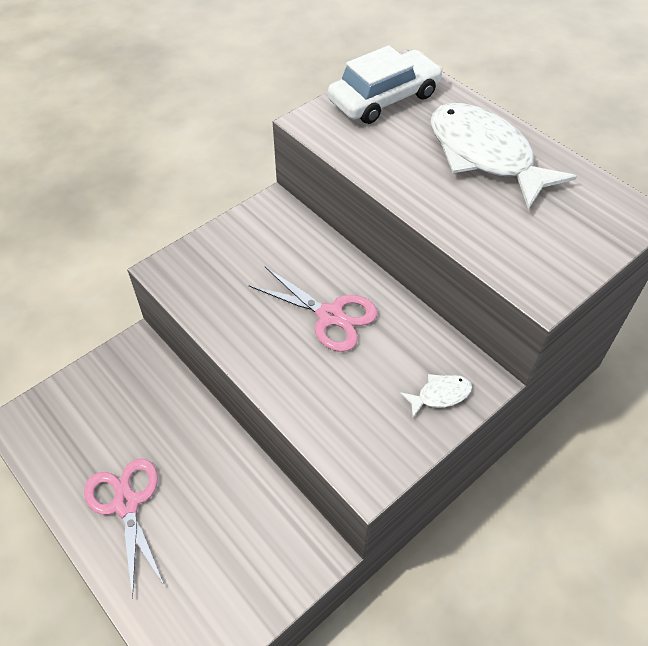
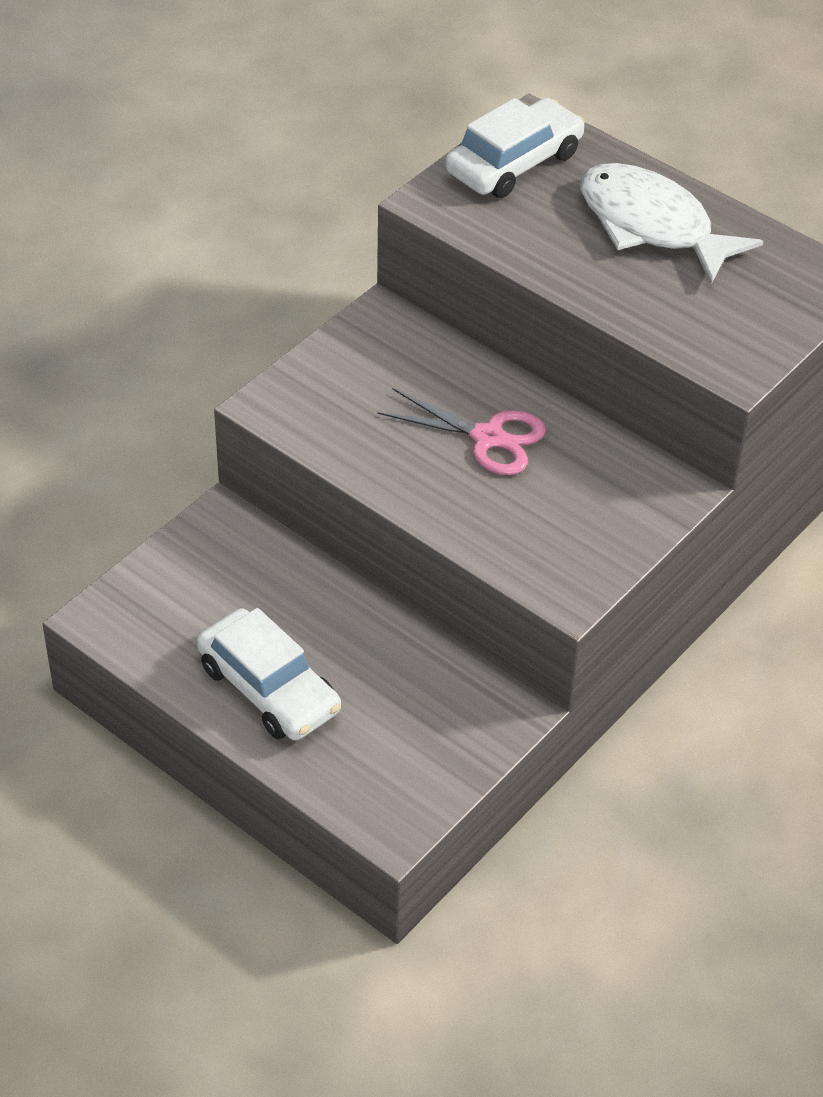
camera: 10 degrees left, 5 degrees down
(126, 504) = (268, 688): pink scissors -> white car
(440, 395) = (636, 509): white fish -> none

